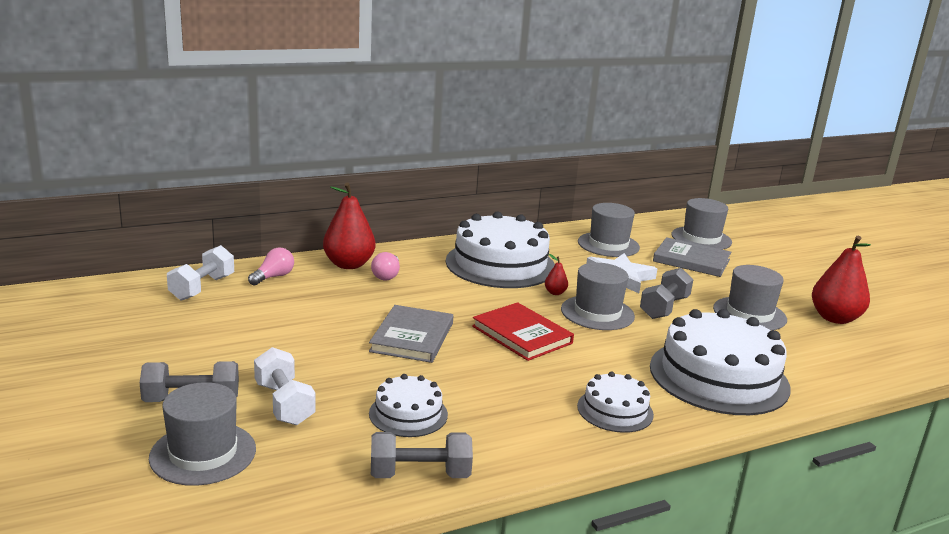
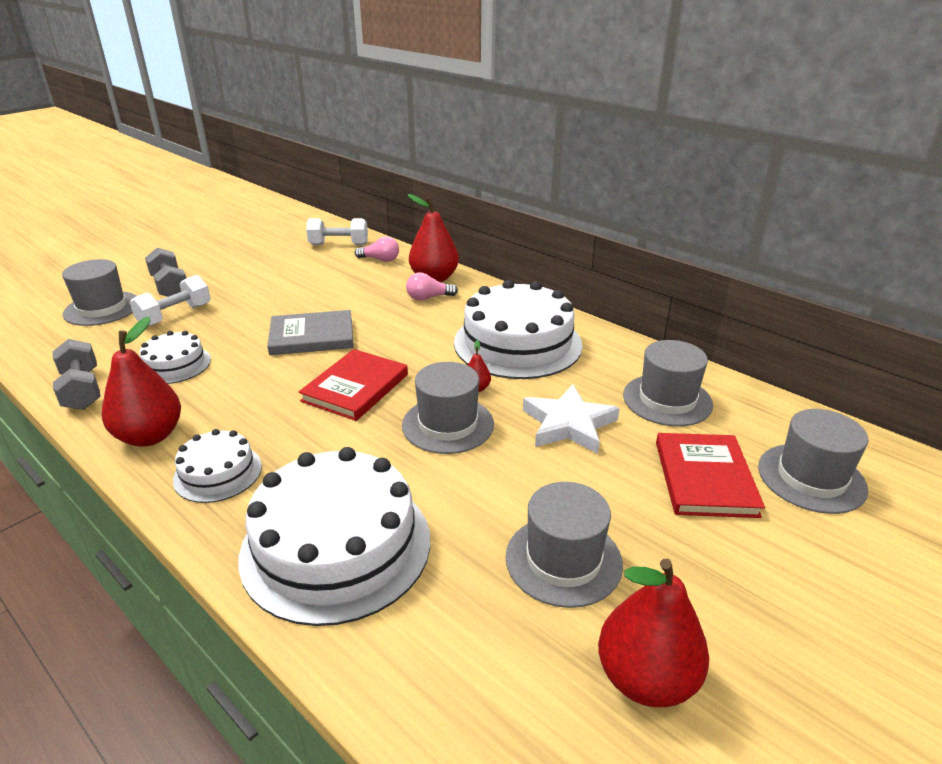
camera: 70 degrees right, 10 degrees up
(540, 438) = (150, 436): none -> red pear
(664, 308) = (509, 473): grey dumbbell -> none
(691, 260) = (705, 478): grey book -> red book

